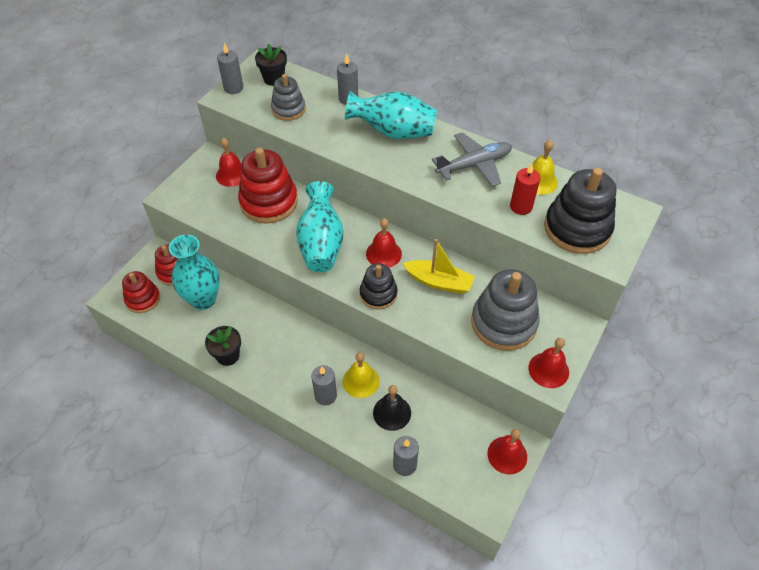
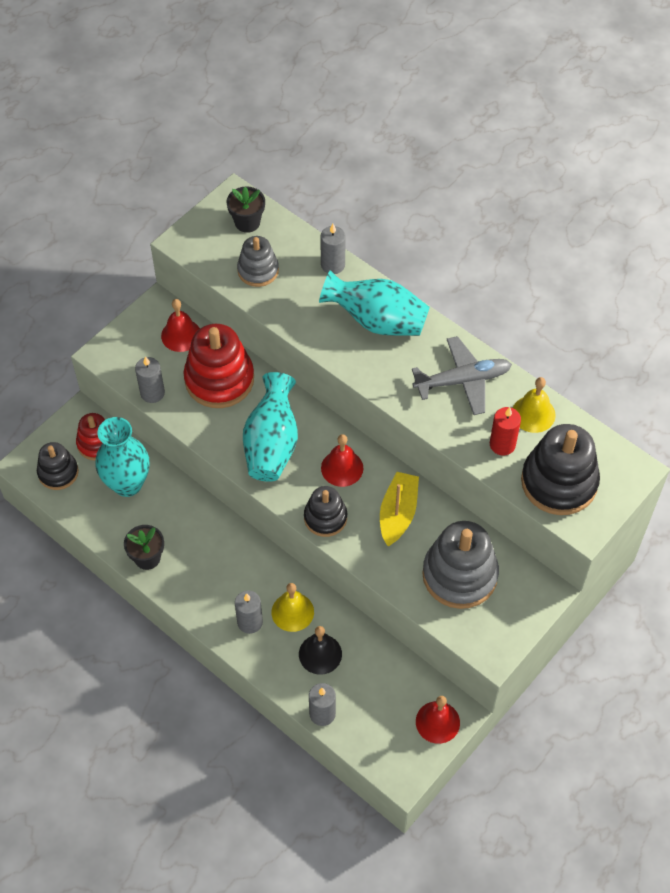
camera: 10 degrees right, 5 degrees up
(143, 299) = (58, 472): red stacking toy -> black stacking toy
(233, 88) = (196, 229): grey candle -> grey candle (152, 393)
(439, 282) = (398, 513): yellow boat -> yellow boat turned 105 degrees counterclockwise
(548, 370) = (495, 637): red bell -> none

